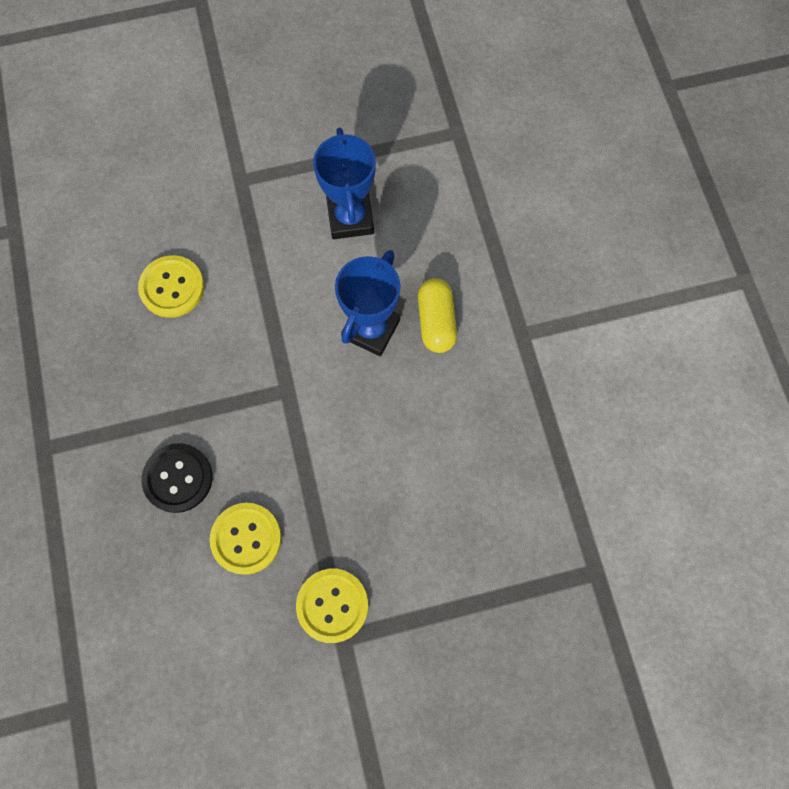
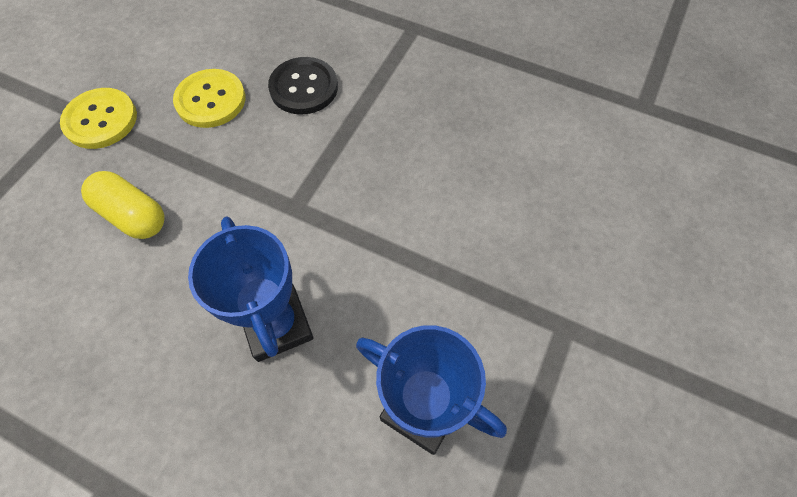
camera: 130 degrees right, 10 degrees down
(172, 287) = (482, 184): yellow button -> none
(436, 321) = (219, 400): yellow capsule -> yellow capsule (132, 215)

